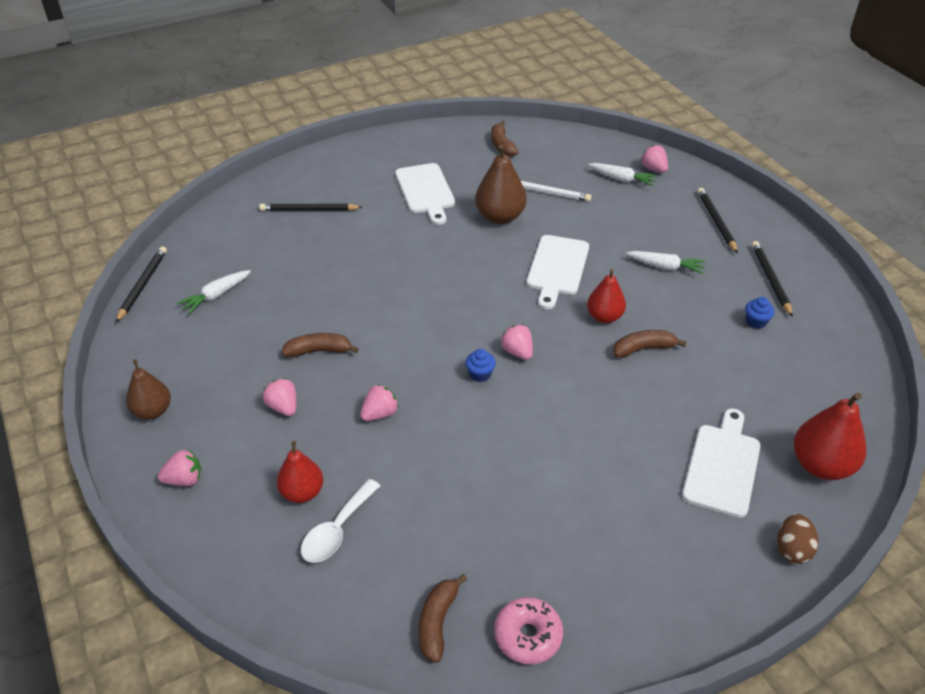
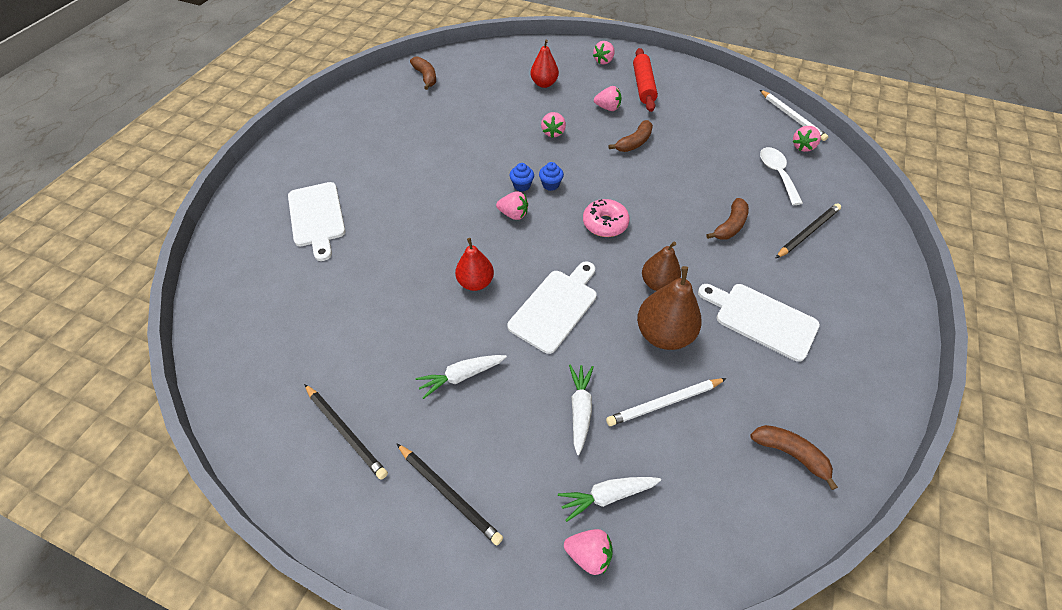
camera: 140 degrees right, 10 degrees up
(142, 285) = (791, 117): black pencil -> white pencil
(153, 411) = (665, 73): brown pear -> brown pear (658, 283)
(189, 258) = (802, 147): none -> pink strawberry
(203, 410) = (643, 86): none -> red rolling pin
(216, 296) = (743, 136): white carrot -> white carrot (580, 409)
(337, 530) = (508, 80): white spoon -> white spoon (777, 174)
(528, 636) = (380, 92): pink donut -> pink donut (605, 223)
(557, 268) = (555, 307): white cutting board -> white cutting board turned 60 degrees clockwise
(644, 348) = (424, 272): brown banana -> brown banana (730, 226)
(756, 322) = (340, 361): blue cupcake -> blue cupcake (550, 185)
(792, 549) = (252, 193): brown egg -> none
(821, 465) = (244, 255): red pear -> none

